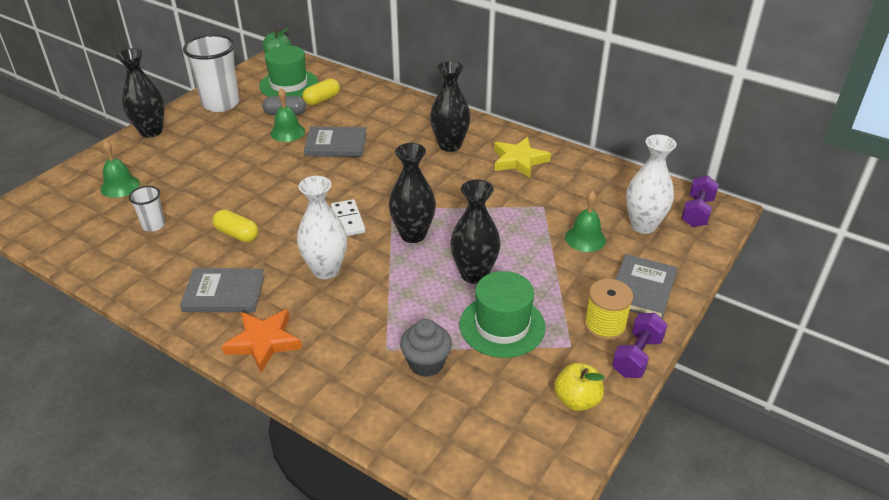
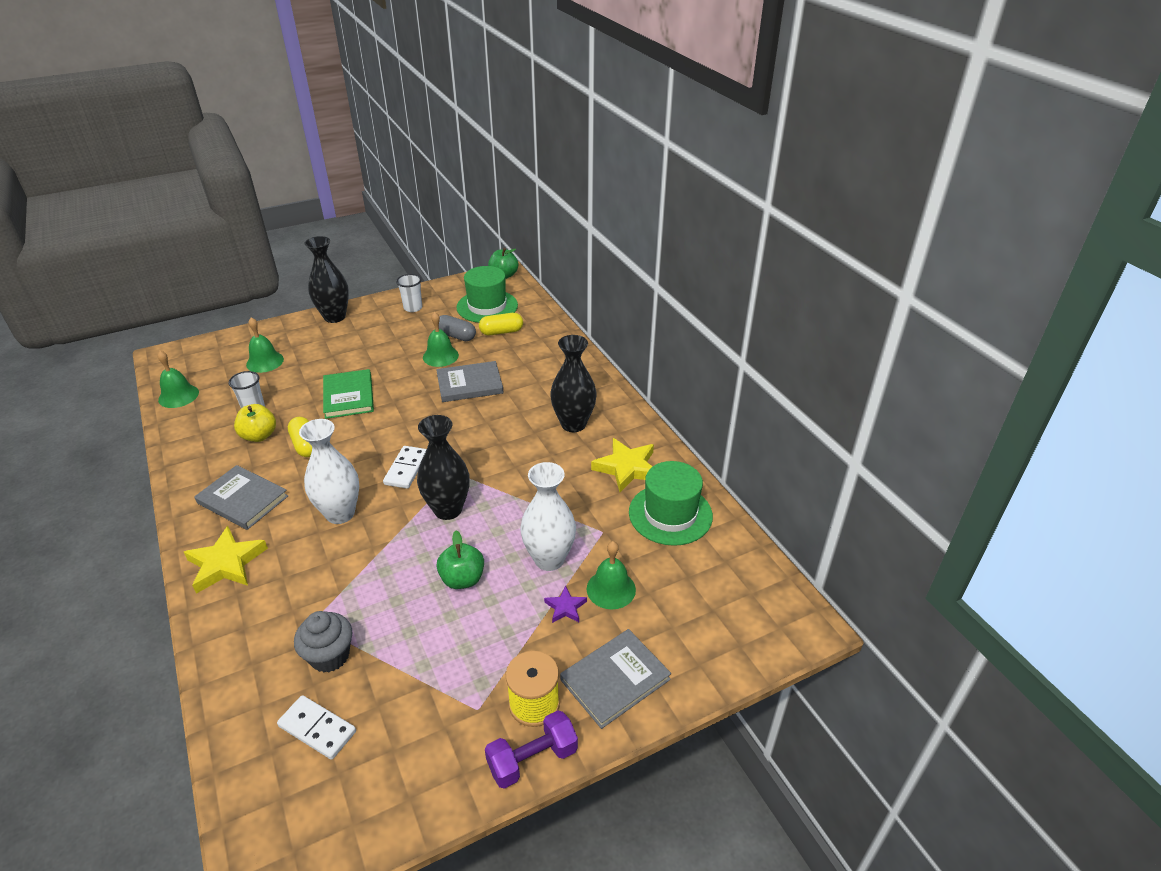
camera: 30 degrees right, 0 degrees up
(59, 240) = (178, 396): none -> green bell
(221, 104) = (413, 308): white cup -> white cup, size x0.50
(236, 186) = (348, 396): none -> green book
(264, 342) = (226, 564): orange star -> yellow star
(336, 144) = (470, 384): grey book -> grey book turned 45 degrees counterclockwise
(468, 410) = (317, 729): none -> white domino
(474, 274) = (462, 579): black vase -> green apple
(502, 325) = (434, 650): green hat -> green hat (670, 514)
(566, 261) = (565, 607): none -> purple star
(577, 400) = (424, 776): yellow apple -> yellow apple (259, 436)
(643, 225) = (689, 602): white vase -> white vase (549, 559)
(697, 212) = (769, 613): purple dumbbell -> none

